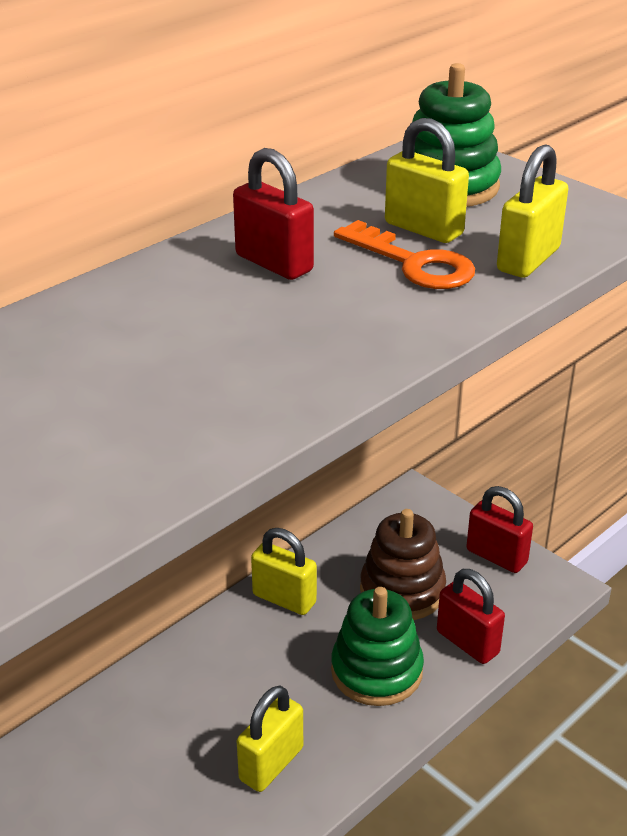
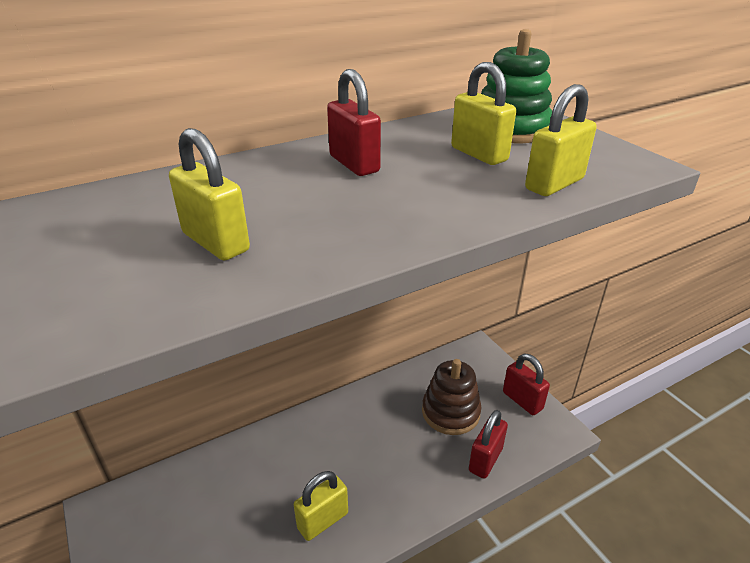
camera: 15 degrees right, 0 degrees up
(284, 599) = (371, 402): yellow padlock -> yellow padlock (215, 242)
(376, 671) = (416, 467): green stacking toy -> none
(413, 263) = (460, 176): orange key -> none
(467, 642) = (485, 459): red padlock -> red padlock turned 60 degrees clockwise

